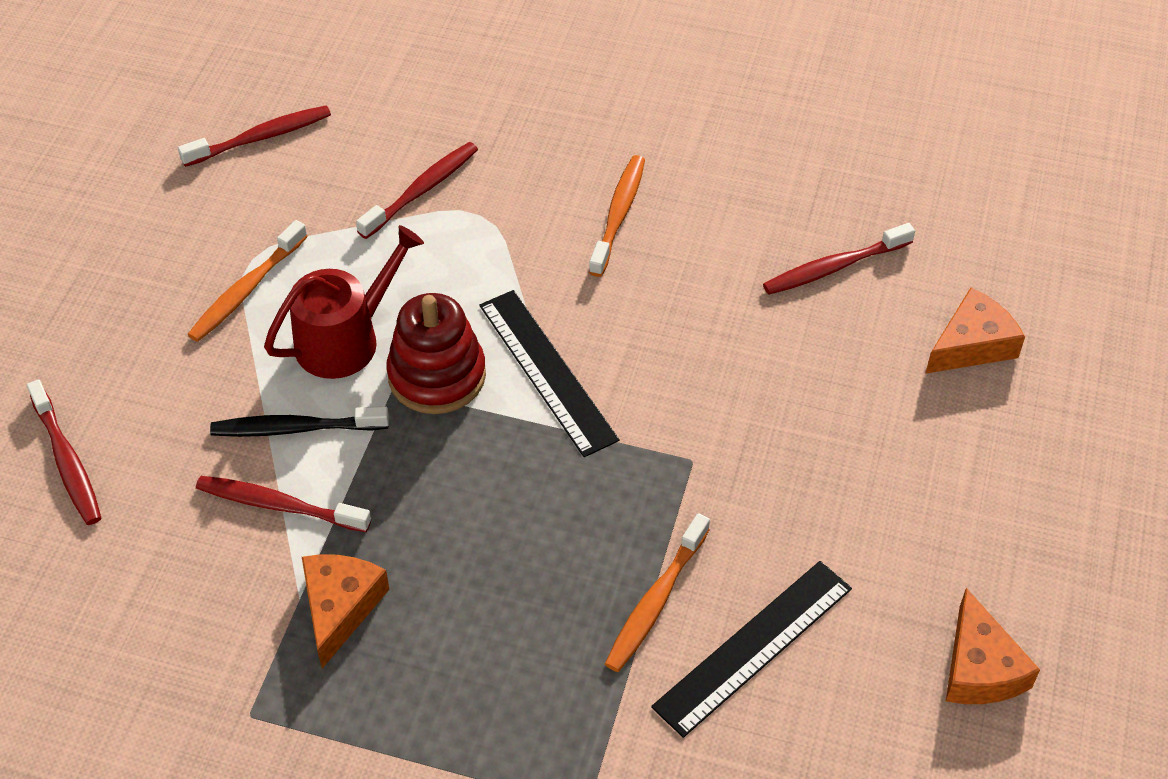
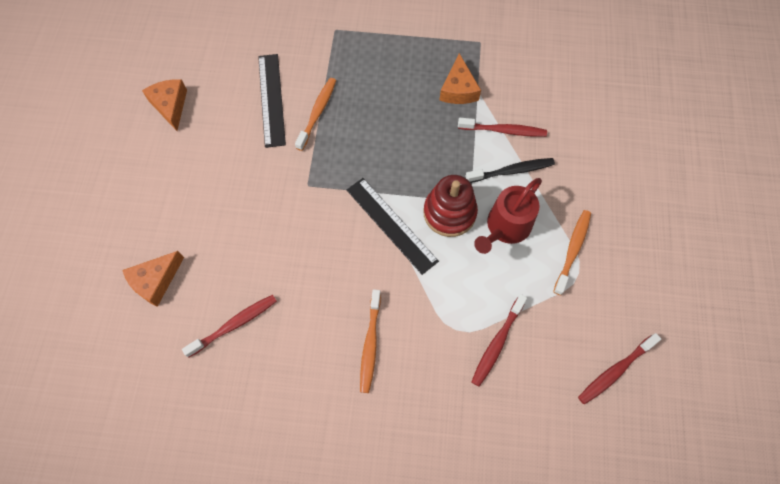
camera: 170 degrees right, 15 degrees up
(67, 461) = (614, 136): red toothbrush -> none
(754, 647) = (271, 99): black ruler -> black ruler turned 45 degrees counterclockwise

